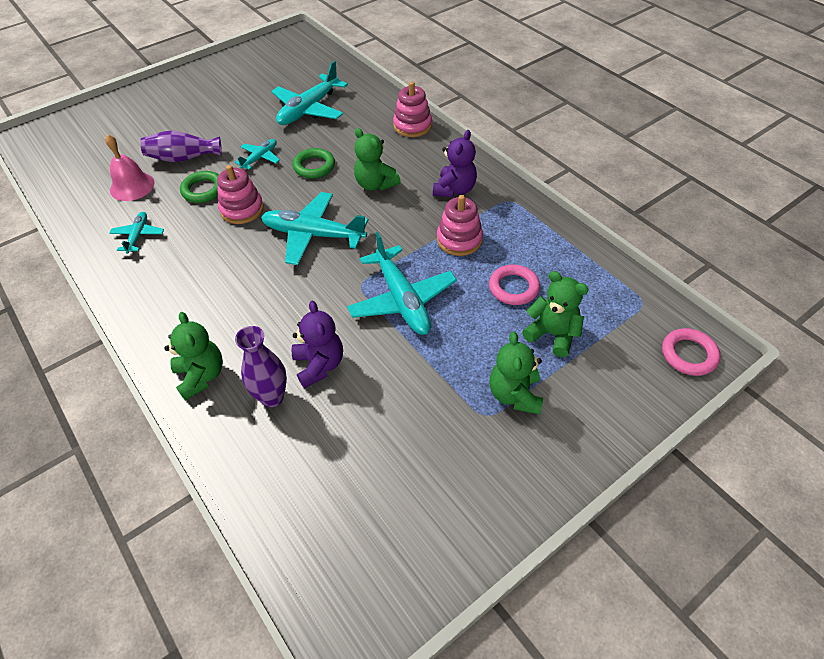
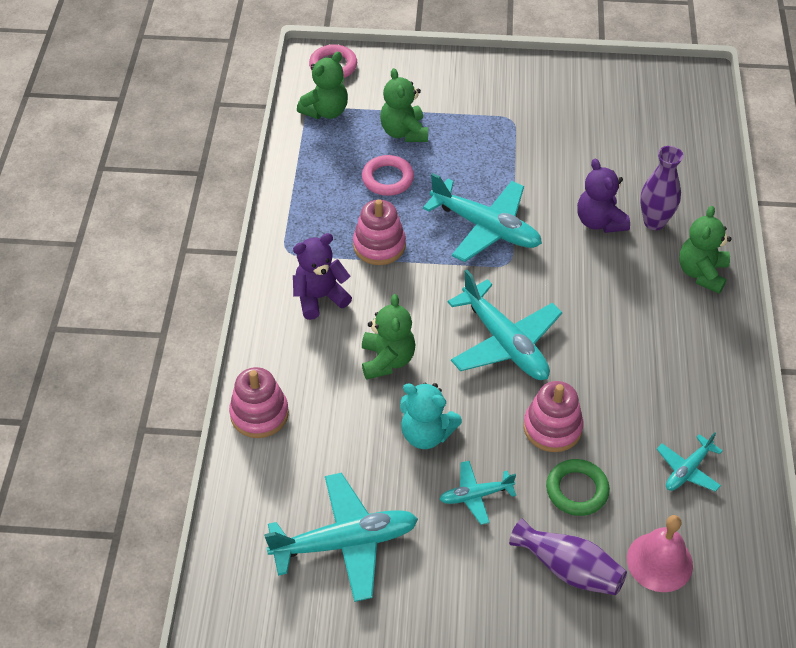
camera: 140 degrees left, 0 degrees up
(314, 166) = (426, 434): green ring -> turquoise teddy bear
(319, 365) = (599, 221): purple teddy bear -> purple teddy bear turned 45 degrees counterclockwise
(402, 300) = (486, 228): turquoise plane -> turquoise plane turned 105 degrees clockwise
(514, 394) = (478, 117): green teddy bear -> green teddy bear (326, 111)

